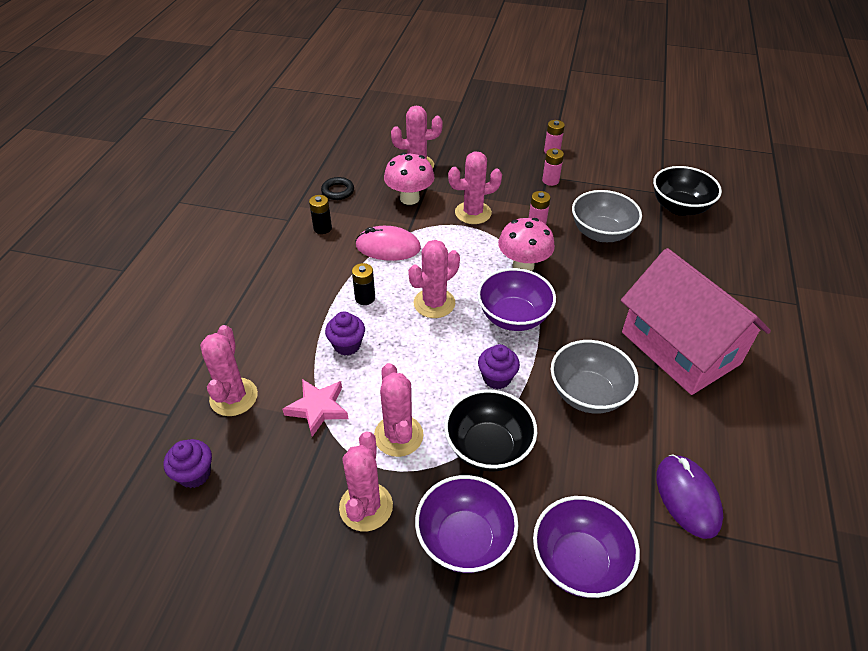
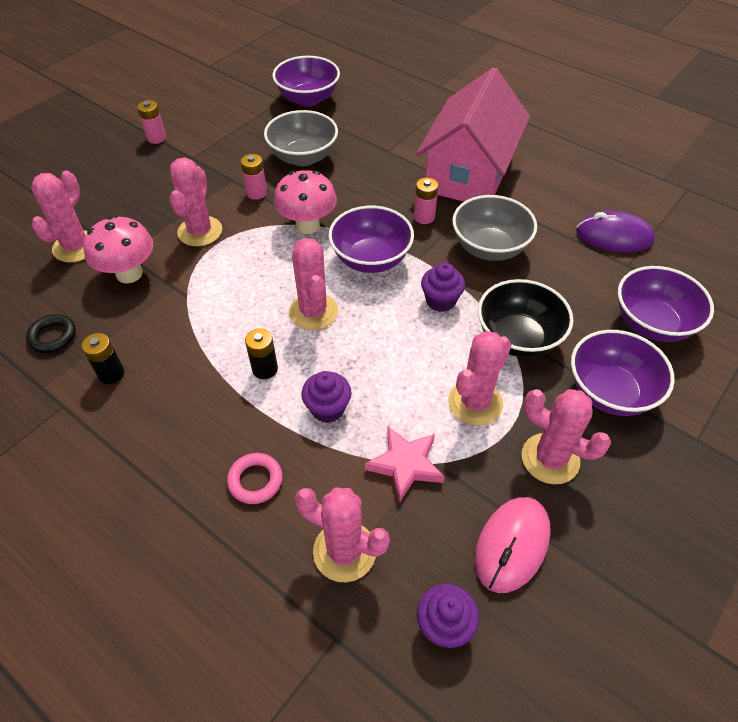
camera: 65 degrees left, 5 degrees up
(271, 330) = (255, 480): none -> pink ring
(388, 247) = (197, 321): pink mouse -> pink mouse (512, 545)
(398, 436) = (475, 403): pink cactus -> pink cactus turned 60 degrees counterclockwise
(550, 180) = (201, 157): pink battery -> pink battery (424, 217)
(679, 207) = (308, 99): black bowl -> purple bowl
(680, 348) = (469, 173): pink house -> pink house turned 60 degrees counterclockwise

